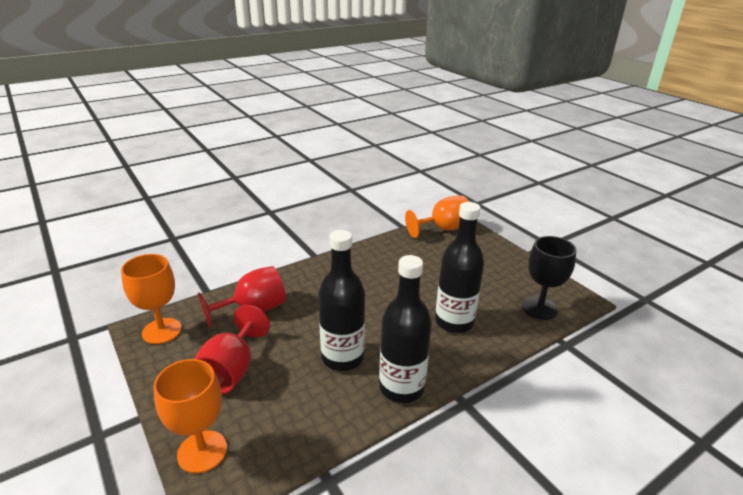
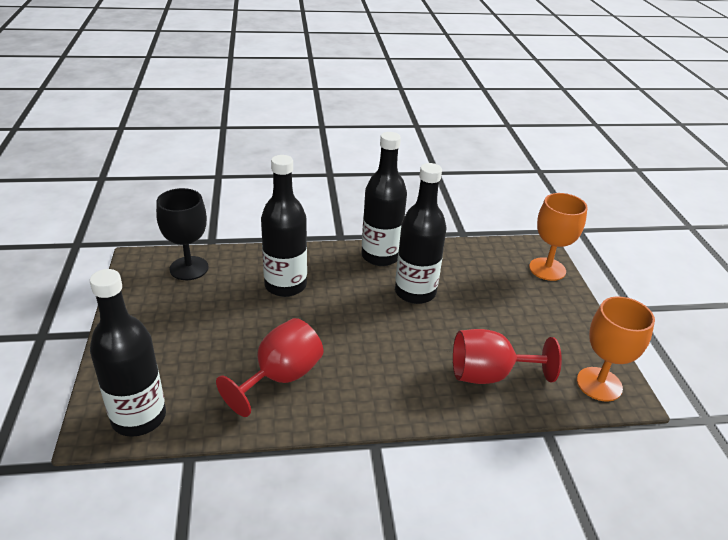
camera: 155 degrees left, 5 degrees up
(231, 371) = (522, 316): red goblet -> red goblet (280, 377)
(443, 229) = (139, 417): orange goblet -> black bottle

